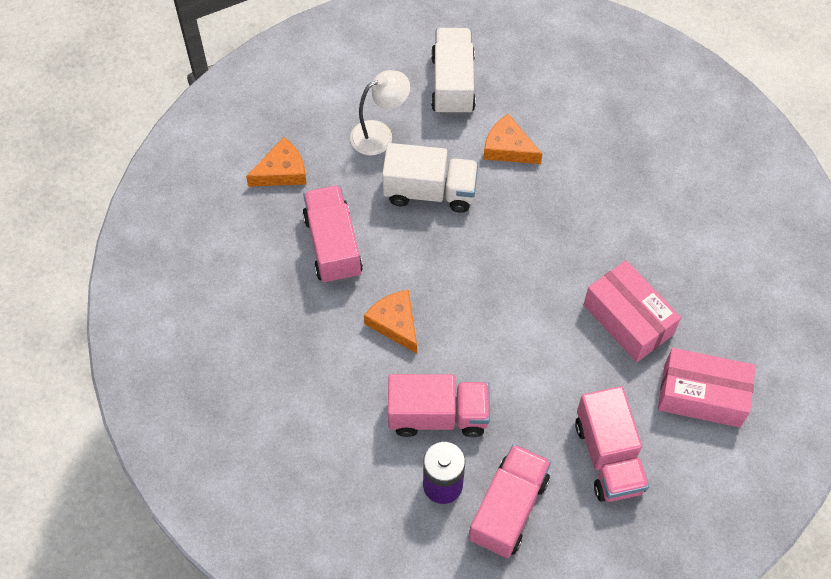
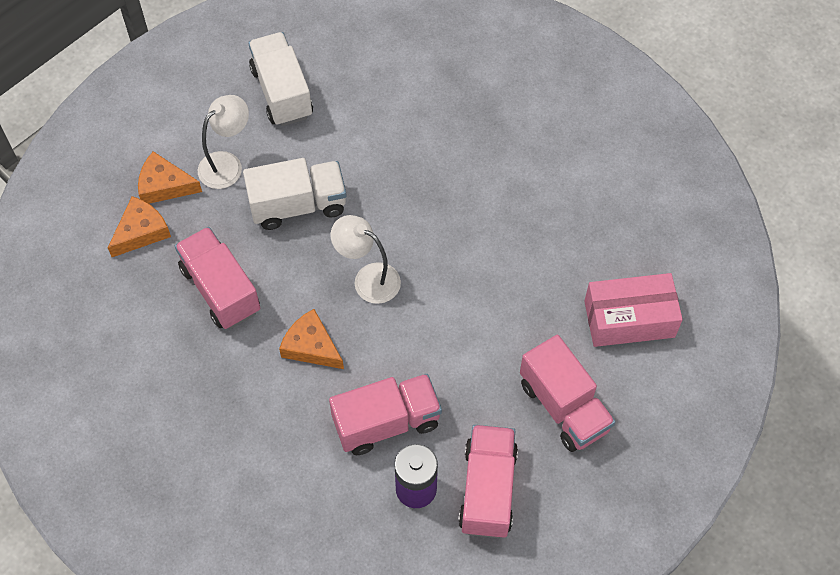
camera: 20 degrees left, 0 degrees up
(469, 278) = (368, 278): none -> white lamp
(508, 148) = (359, 139): orange cheese -> orange cheese (164, 185)
(628, 320) = (535, 269): pink box -> none

